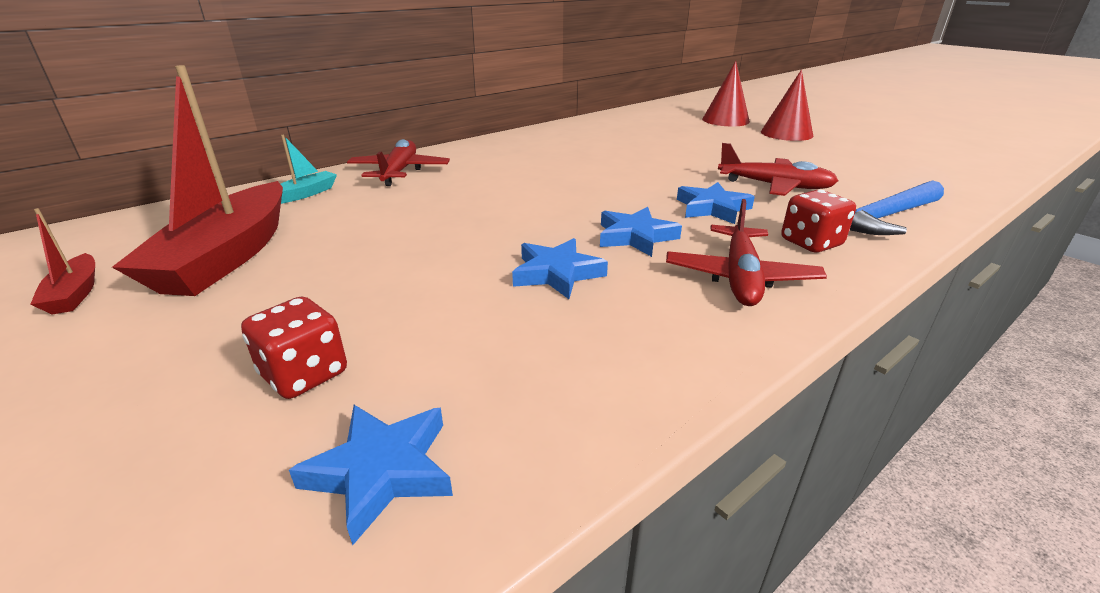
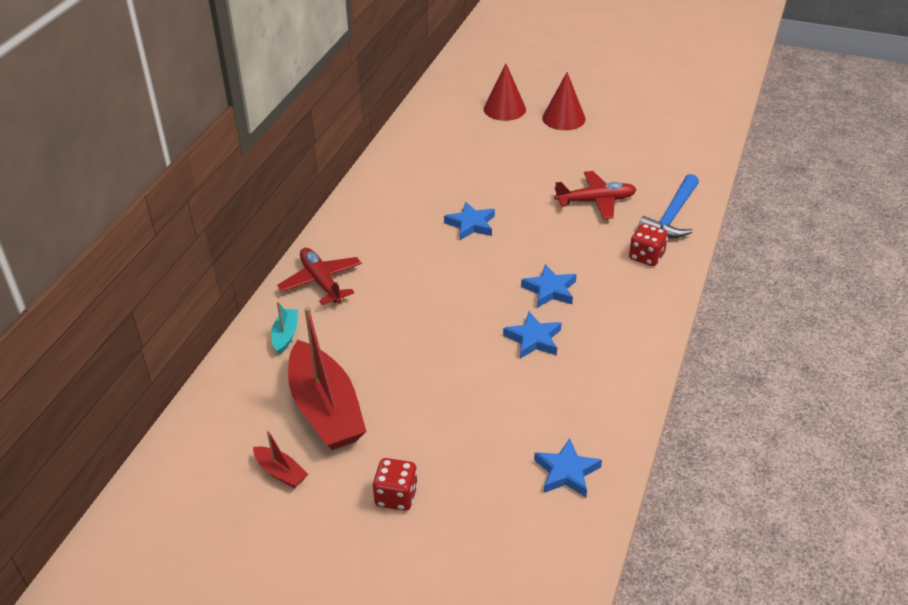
camera: 30 degrees left, 10 degrees up
(304, 374) = (482, 452): red dice -> red dice (396, 496)
(712, 208) = (574, 242): blue star -> blue star (471, 224)
(740, 277) = (627, 302): red plane -> none

